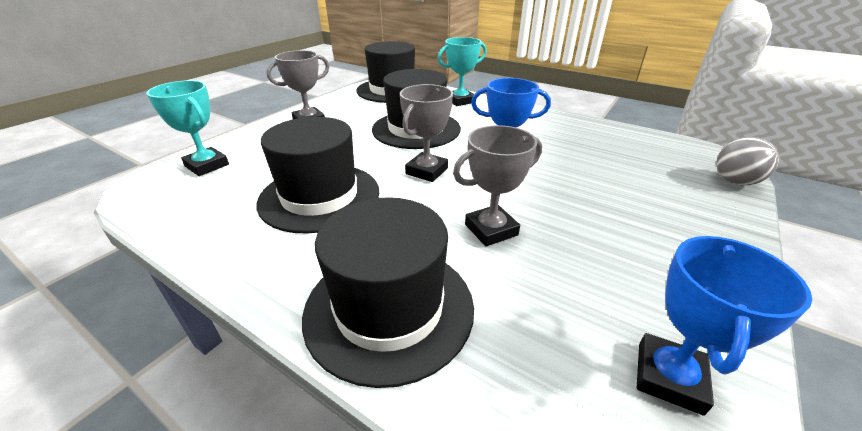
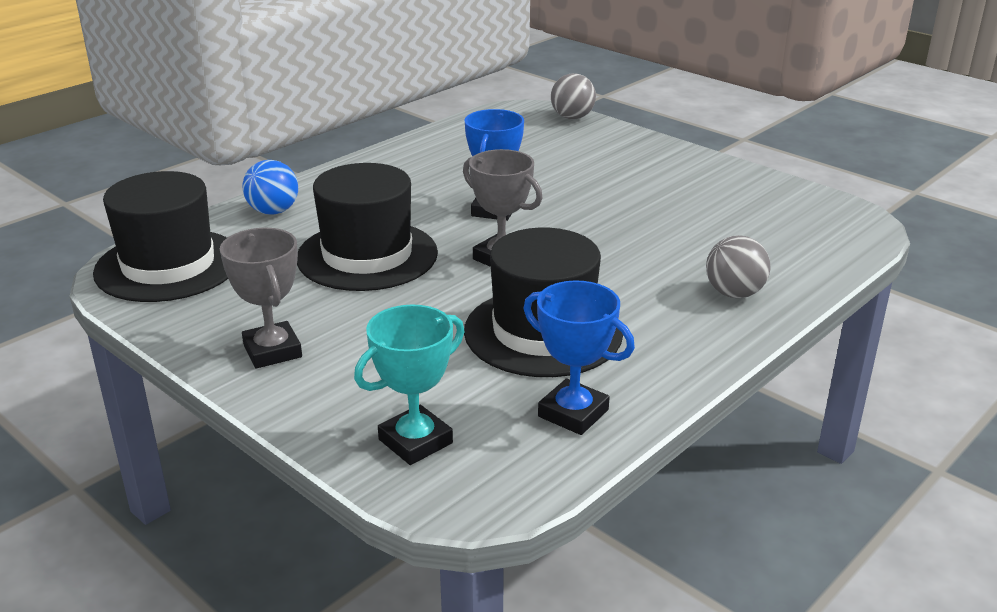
camera: 80 degrees left, 5 degrees down
(389, 308) = (734, 293): black hat -> grey ball
(460, 101) = (273, 211): turquoise trophy -> blue ball
(491, 230) = (630, 236): grey trophy -> none
(669, 377) = (789, 205): blue trophy -> blue trophy (573, 413)

